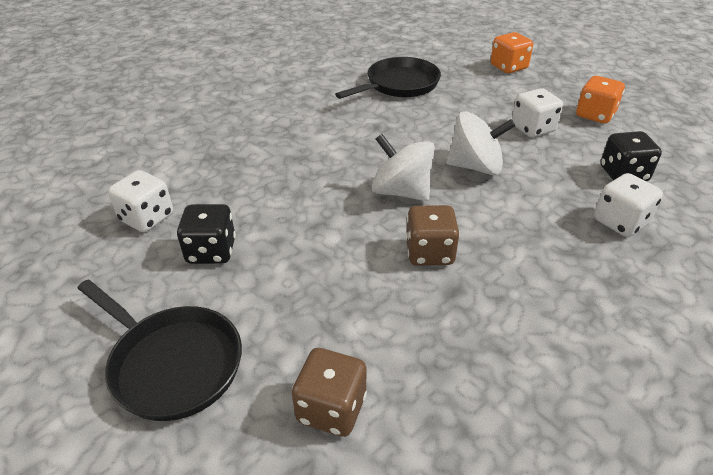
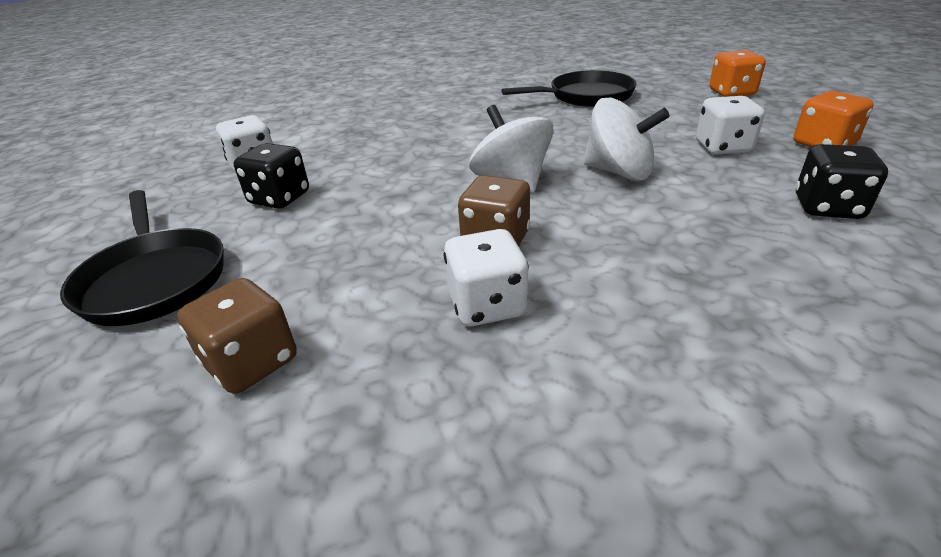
camera: 25 degrees right, 5 degrees down
(620, 222) = (787, 257): white dice -> white dice (487, 305)

